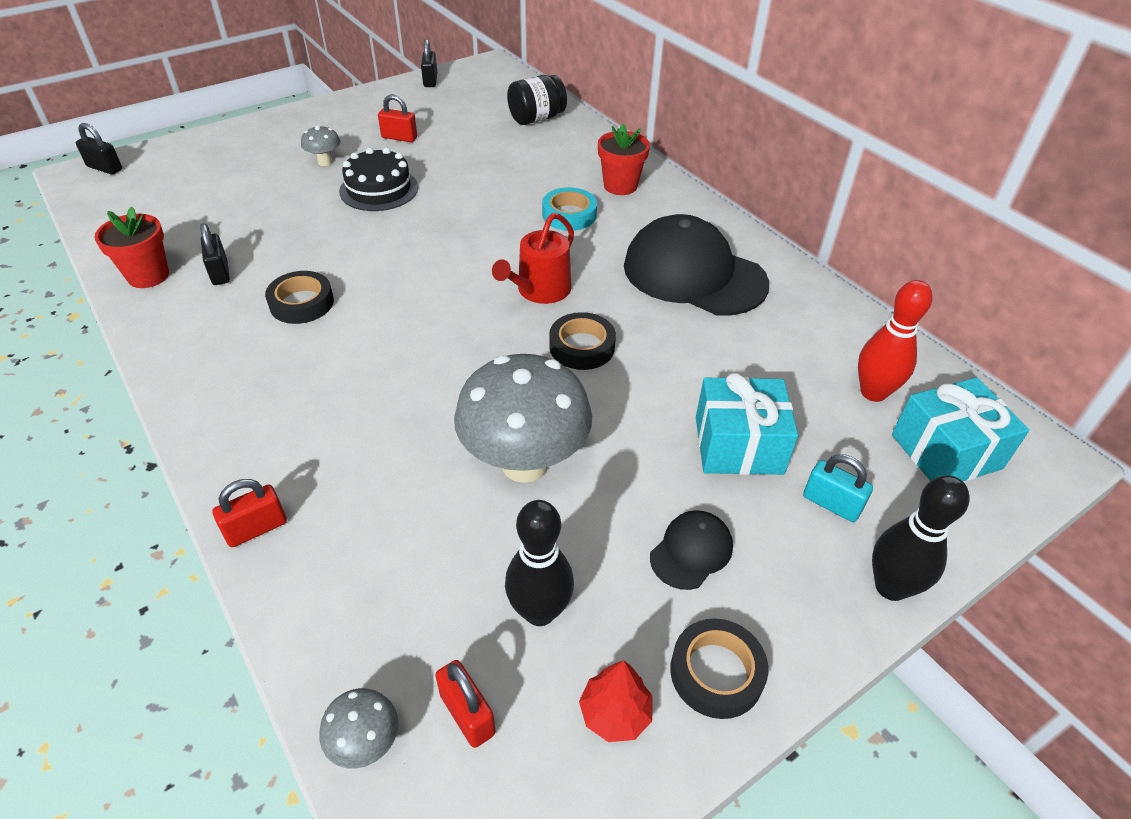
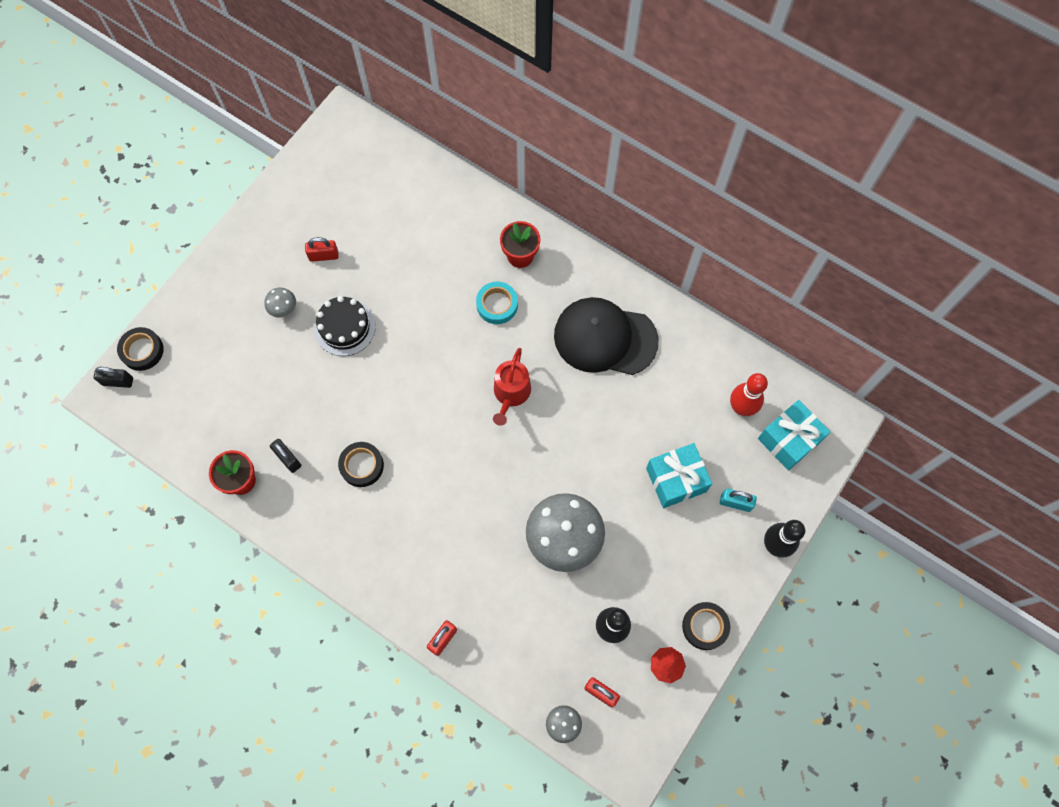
camera: 20 degrees left, 25 degrees up
(430, 81) = (304, 163): black padlock -> none
(536, 118) = (420, 188): black jar -> none
(582, 347) = (558, 435): black tape -> black tape (142, 351)
(691, 551) = (672, 562): black cap -> none

